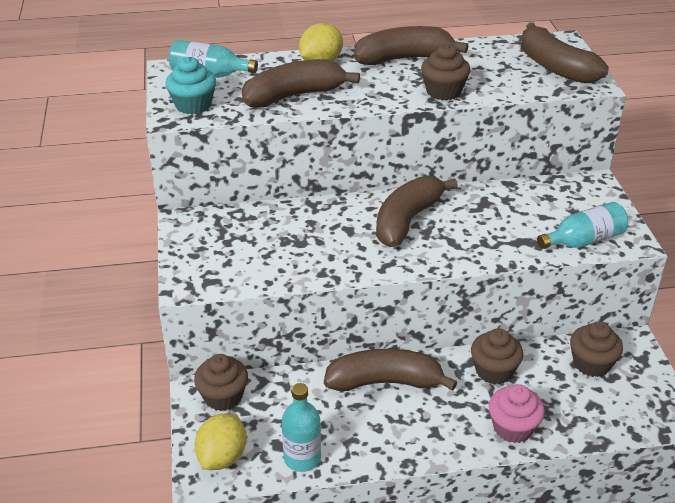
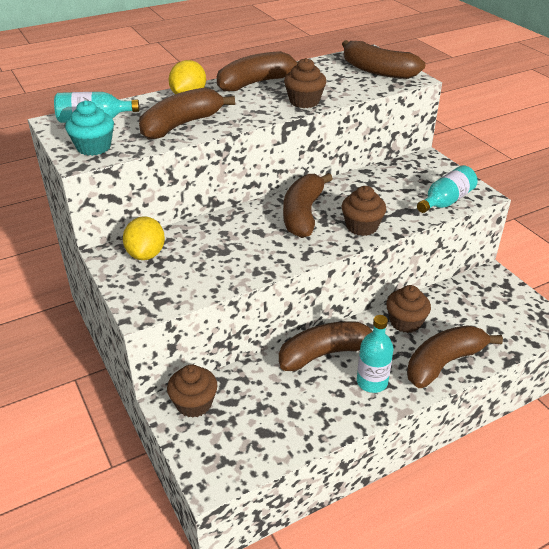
camera: 20 degrees left, 0 degrees up
(222, 457) = (219, 457): yellow lemon -> yellow lemon (146, 254)
(302, 458) = (290, 437): turquoise bottle -> turquoise bottle (372, 382)
(513, 428) = (444, 363): pink cupcake -> brown banana
(591, 363) = (473, 298): brown cupcake -> brown cupcake (361, 226)

